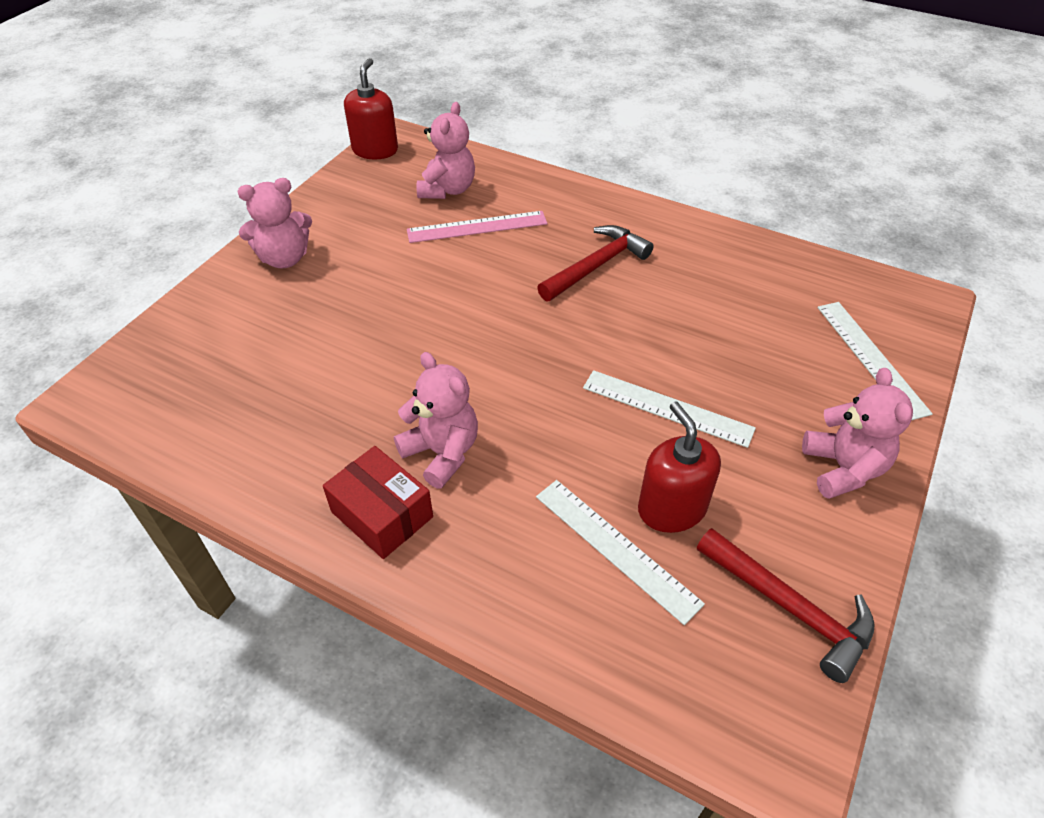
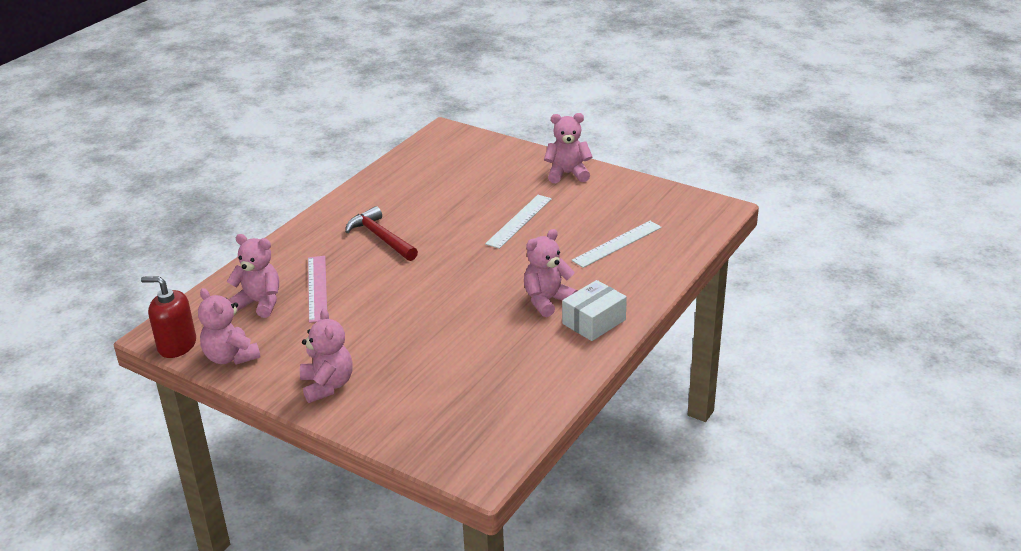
camera: 85 degrees left, 15 degrees down
(349, 185) = (231, 357): none -> pink teddy bear
(382, 514) = (594, 322): red box -> white box
(671, 508) = (592, 225): red soap dispenser -> none
(789, 607) = (650, 199): red hammer -> none
(871, 358) = (488, 154): white ruler -> none

